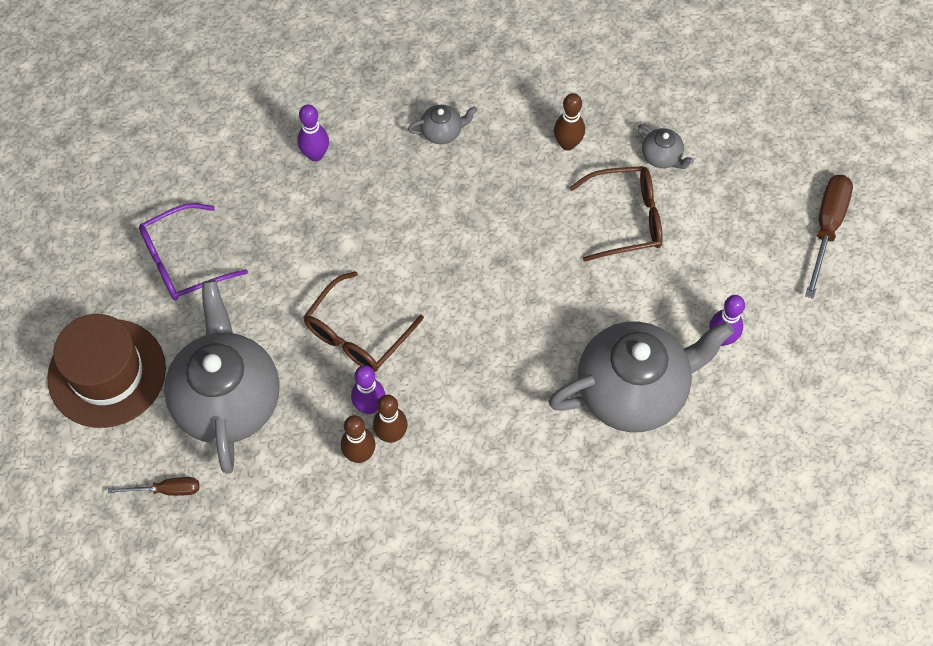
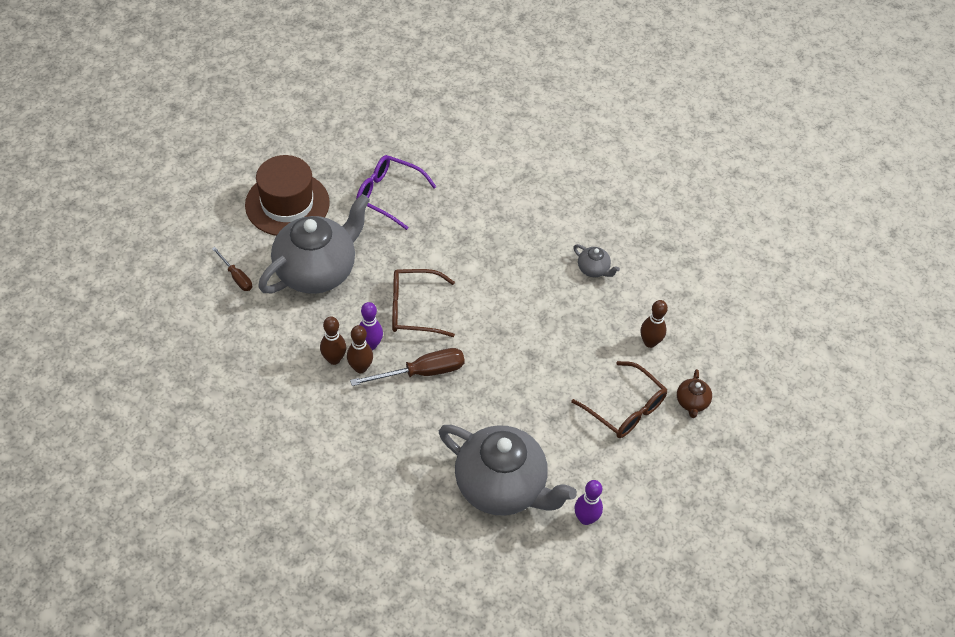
camera: 50 degrees right, 10 degrees down
(315, 155) = (516, 215): purple bowling pin -> none
(662, 157) = (692, 402): grey teapot -> brown teapot
(827, 228) = (731, 538): brown screwdriver -> brown screwdriver (422, 372)

